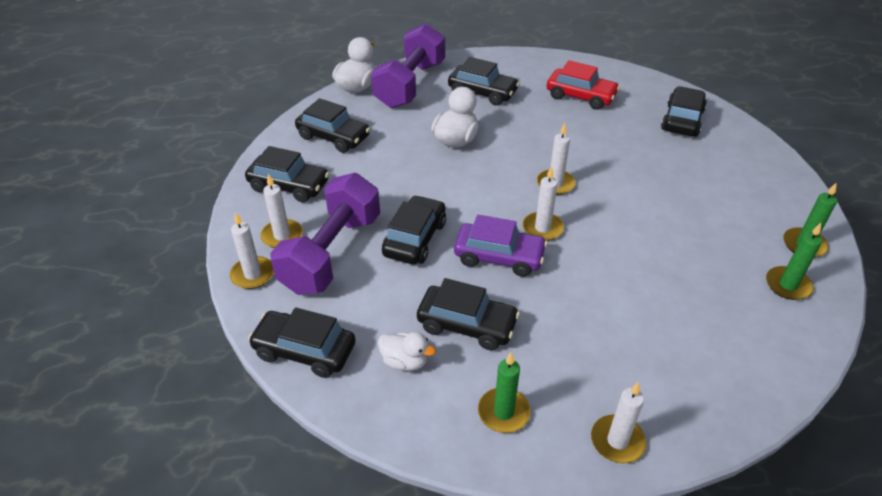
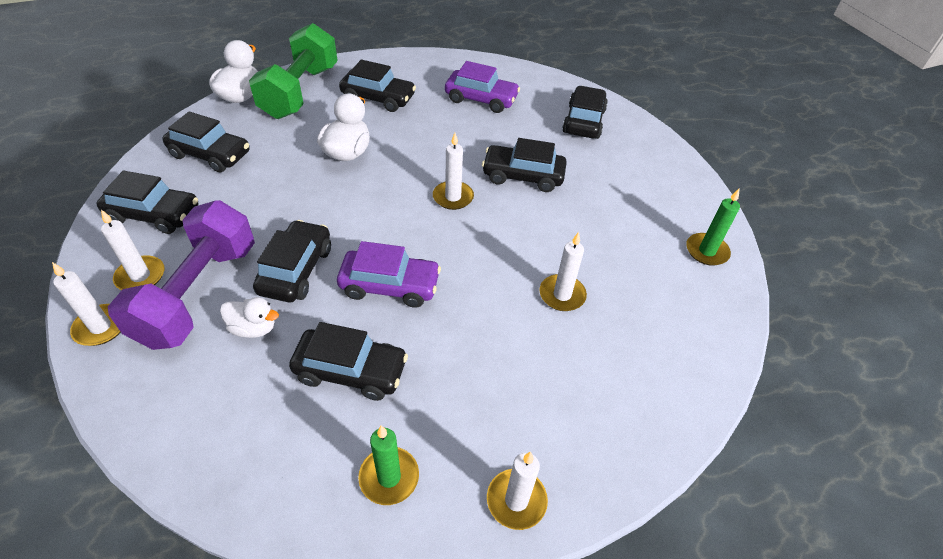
camera: 10 degrees left, 5 degrees up
(304, 351) = (156, 420): black car -> black car (523, 176)
(405, 361) = (277, 423): white duck -> white duck (253, 328)
(410, 85) = (300, 92): purple dumbbell -> green dumbbell
(542, 228) = (438, 249): white candle -> white candle (562, 295)
(580, 96) = (481, 99): red car -> purple car
(788, 285) = (692, 297): green candle -> none

